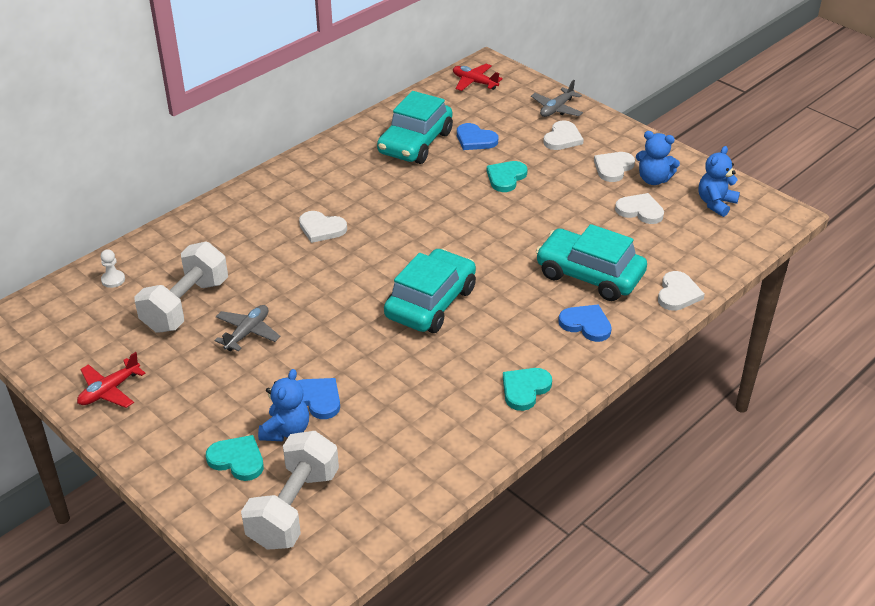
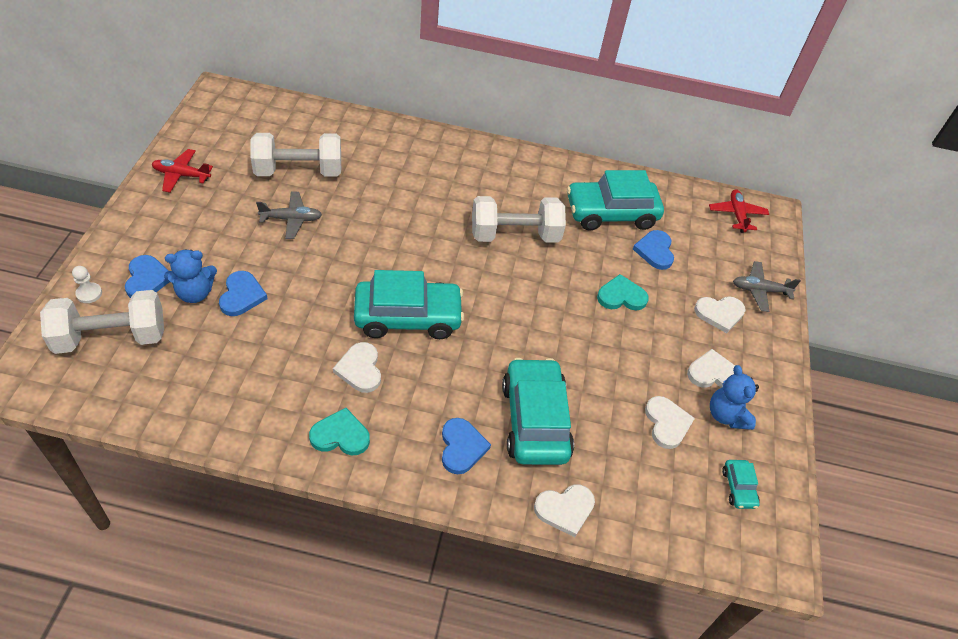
camera: 50 degrees right, 10 degrees up
(113, 280) = (299, 121): white pawn -> white pawn (89, 293)
(237, 460) = (147, 279): turquoise heart -> blue heart
(321, 228) = (447, 205): white heart -> white heart (360, 369)
(392, 205) = (515, 235): none -> white dumbbell
(715, 203) = (738, 488): blue teddy bear -> turquoise car

